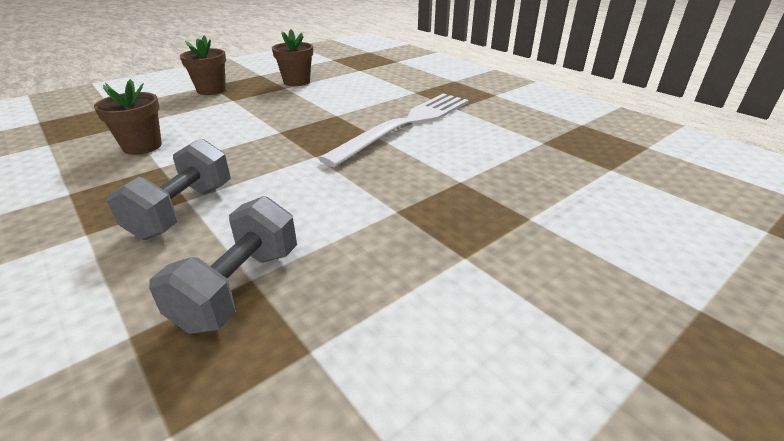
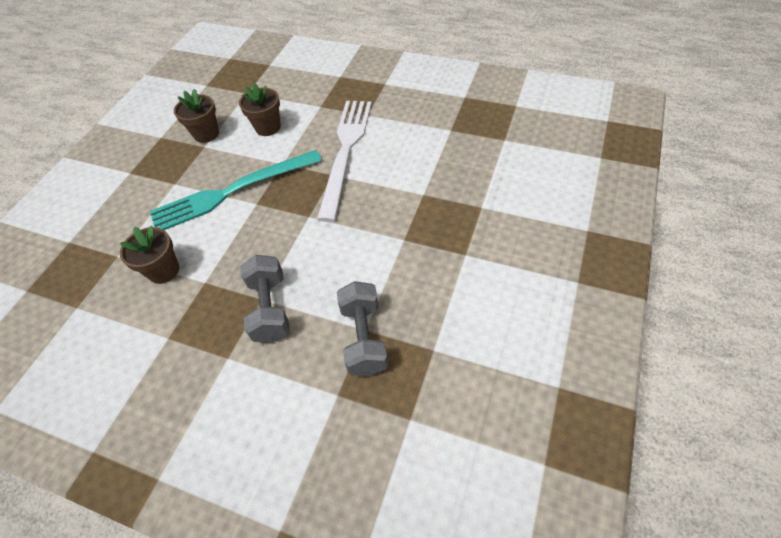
camera: 25 degrees left, 20 degrees up
(211, 90) = (139, 179): brown flower pot -> brown flower pot (268, 127)
(269, 118) = (232, 192): none -> turquoise fork

